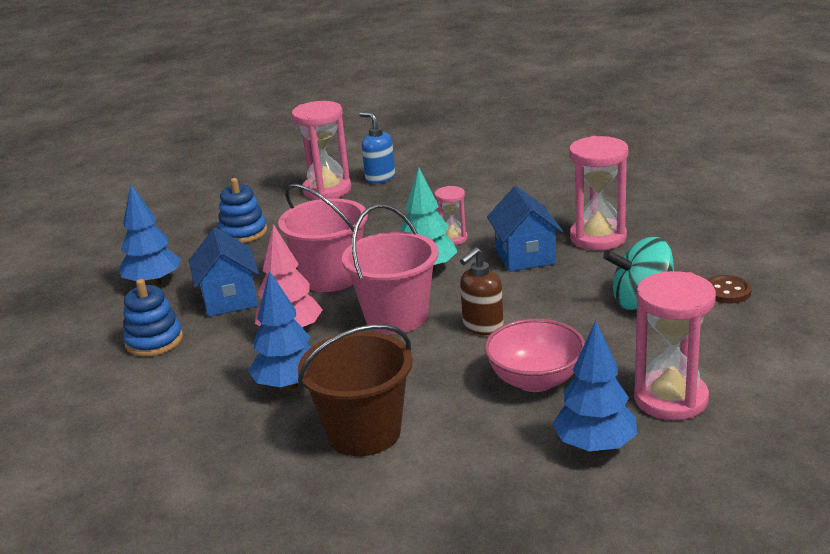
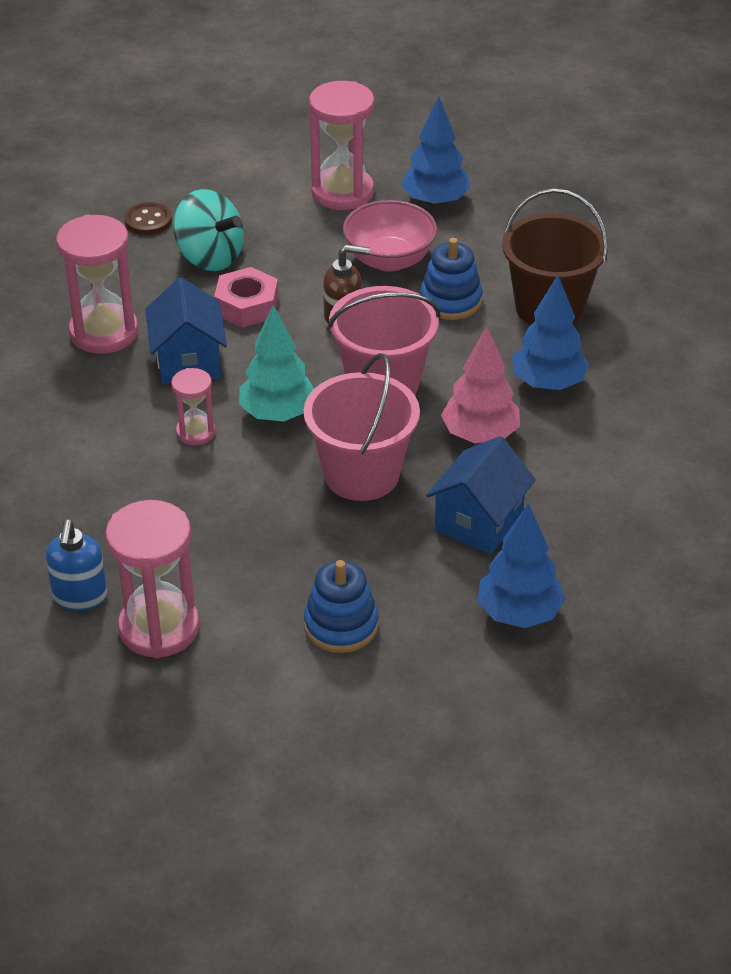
camera: 135 degrees left, 15 degrees up
(154, 341) = (599, 521): blue stacking toy -> blue stacking toy (450, 301)
(525, 256) = (188, 361): blue house -> blue house turned 45 degrees counterclockwise
(558, 296) = (247, 306): none -> pink nut

